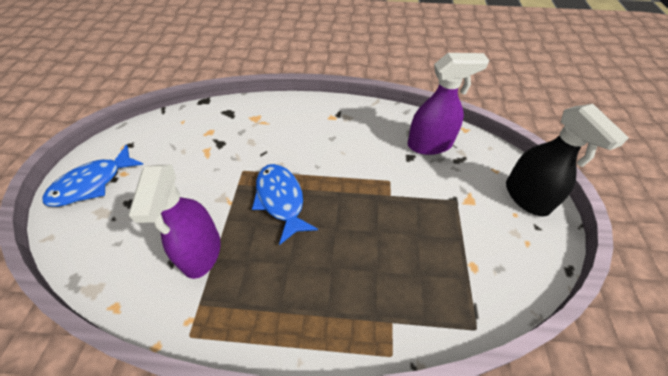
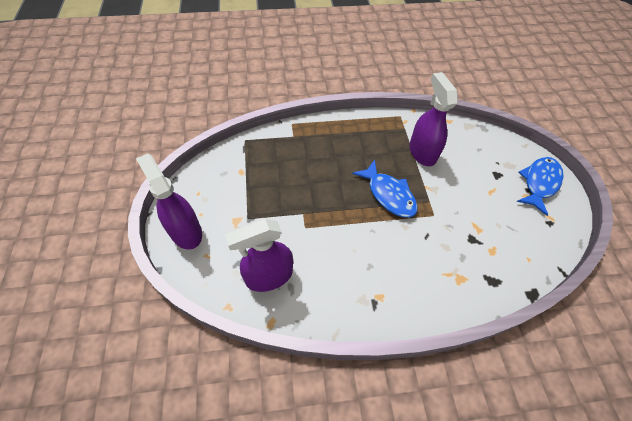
camera: 165 degrees right, 5 degrees up
(527, 197) = (185, 231): black spray bottle -> purple spray bottle

